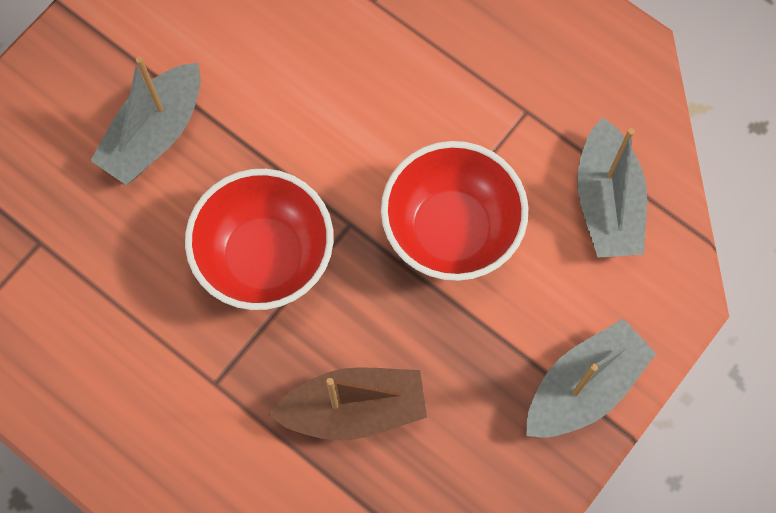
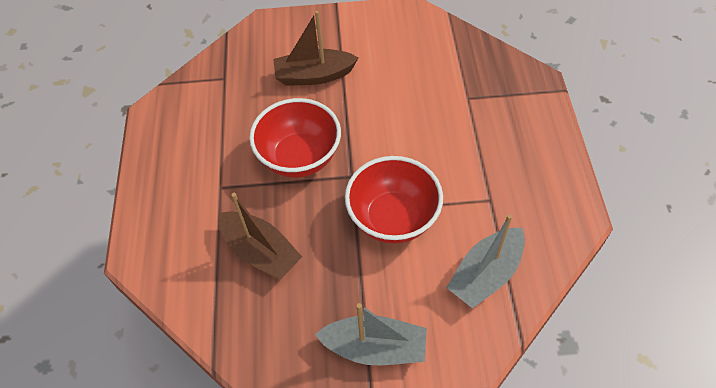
camera: 50 degrees right, 15 degrees down
(154, 134) = (314, 75): grey boat -> brown boat

